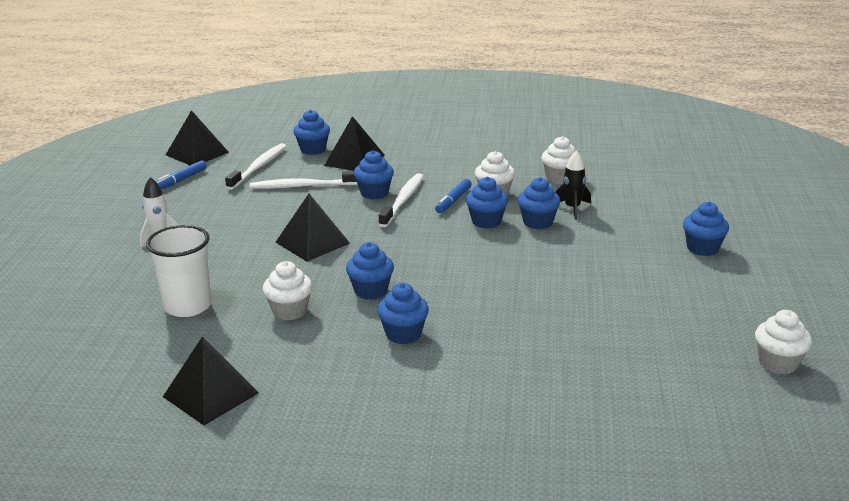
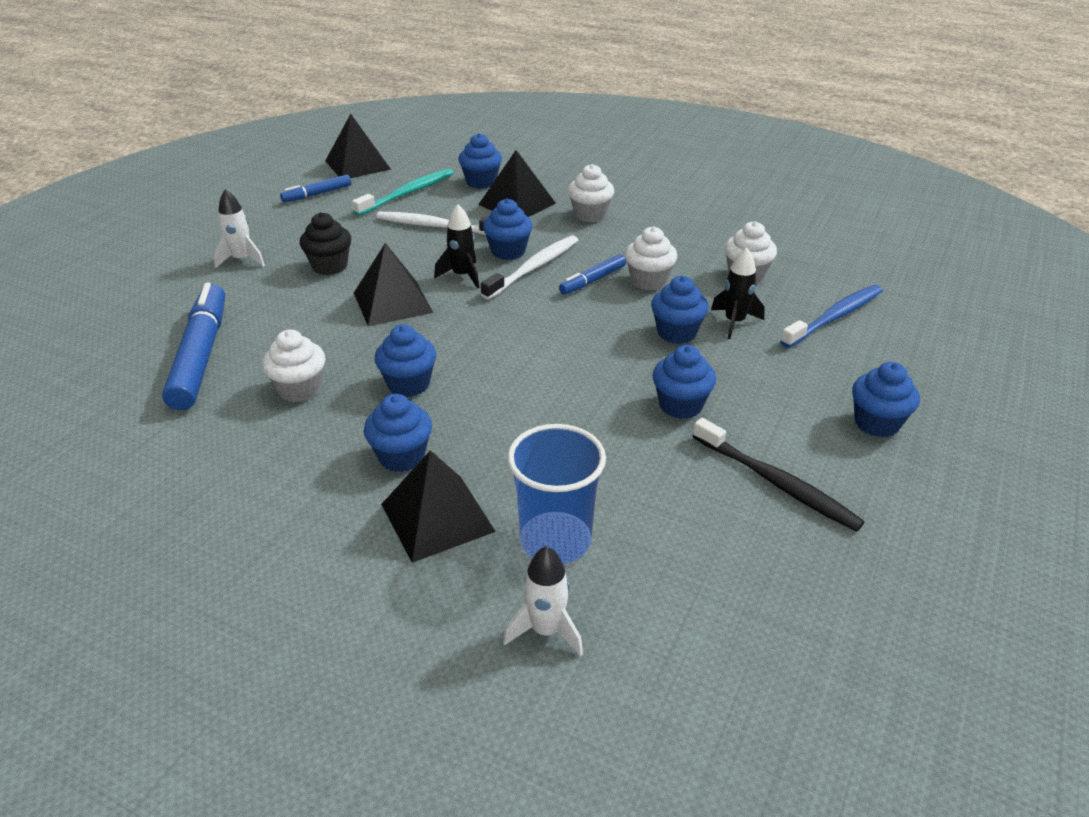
camera: 20 degrees right, 10 degrees up
(187, 306) = (201, 355): white cup -> blue marker
(211, 394) = (132, 482): black pyramid -> black pyramid (437, 517)
(239, 228) = (330, 266): none -> black cupcake
(259, 167) = (408, 193): white toothbrush -> turquoise toothbrush
(352, 215) = (462, 276): none -> black rocket
(486, 221) = (613, 318): blue cupcake -> blue cupcake (680, 405)
(548, 356) = (555, 540): none -> blue cup
(579, 403) = (546, 630): none -> white rocket
(636, 193) = (834, 317): none -> blue toothbrush
(664, 294) = (776, 483): none -> black toothbrush
(778, 363) = (876, 649): white cupcake -> white cupcake (590, 215)

